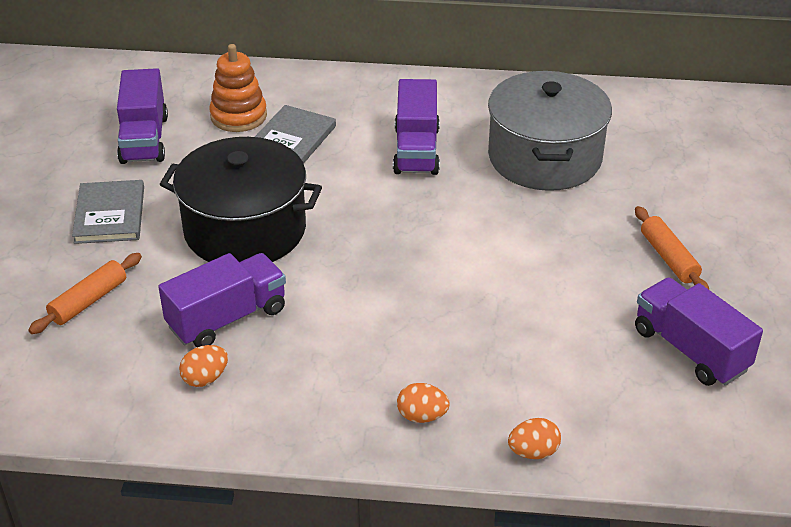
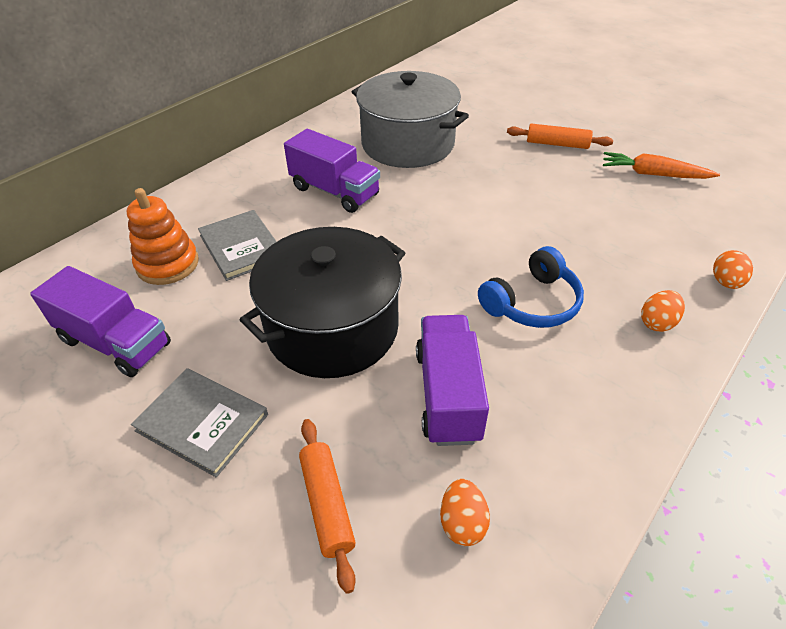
camera: 55 degrees left, 5 degrees up
(205, 378) = (525, 449): orange egg -> orange egg (462, 522)
(376, 328) = (532, 303): none -> blue headphones
(690, 350) = (653, 174): purple truck -> orange carrot

